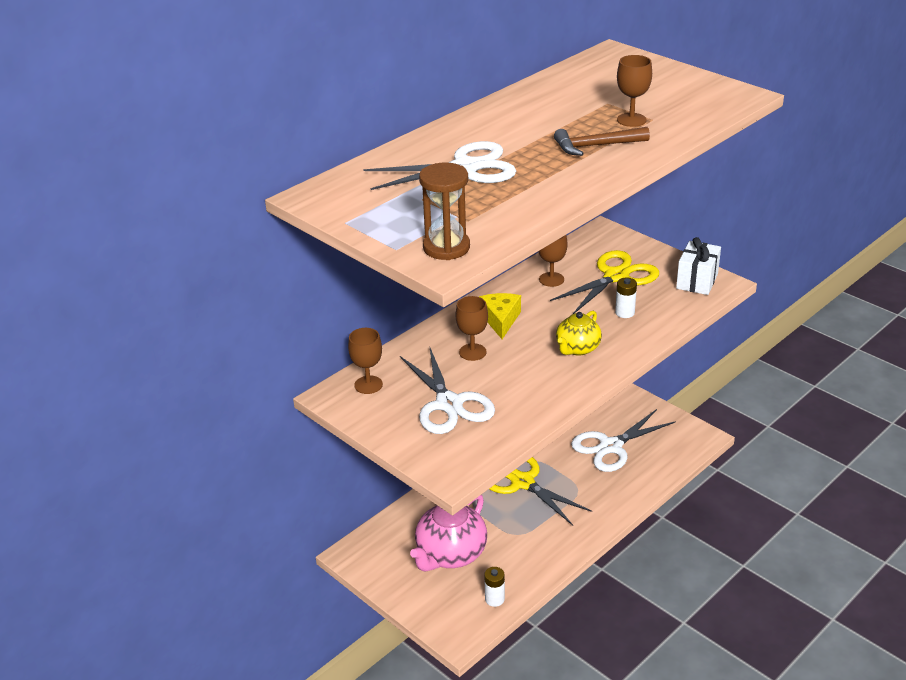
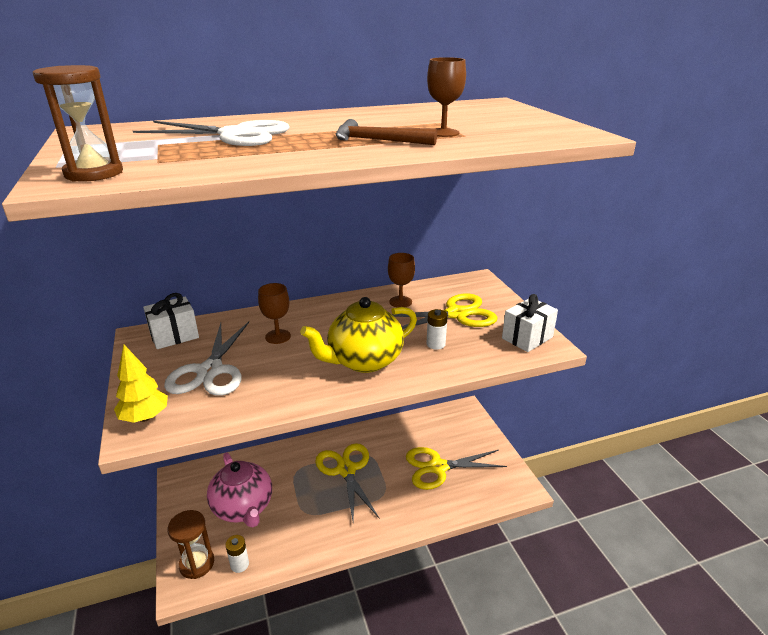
camera: 25 degrees right, 5 degrees down
(368, 385) = (174, 336): brown goblet -> white gift
(443, 460) = (145, 417): none -> yellow tree
(450, 554) = (243, 508): pink teapot -> pink teapot turned 90 degrees counterclockwise
(452, 615) = (197, 563): none -> brown hourglass
(500, 320) = (327, 319): yellow cheese -> none
(577, 348) = (364, 361): yellow teapot -> yellow teapot, size x1.68
(611, 446) = (438, 467): white scissors -> yellow scissors

